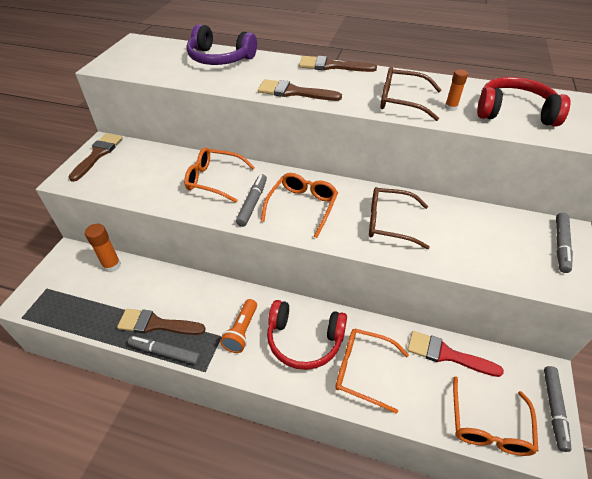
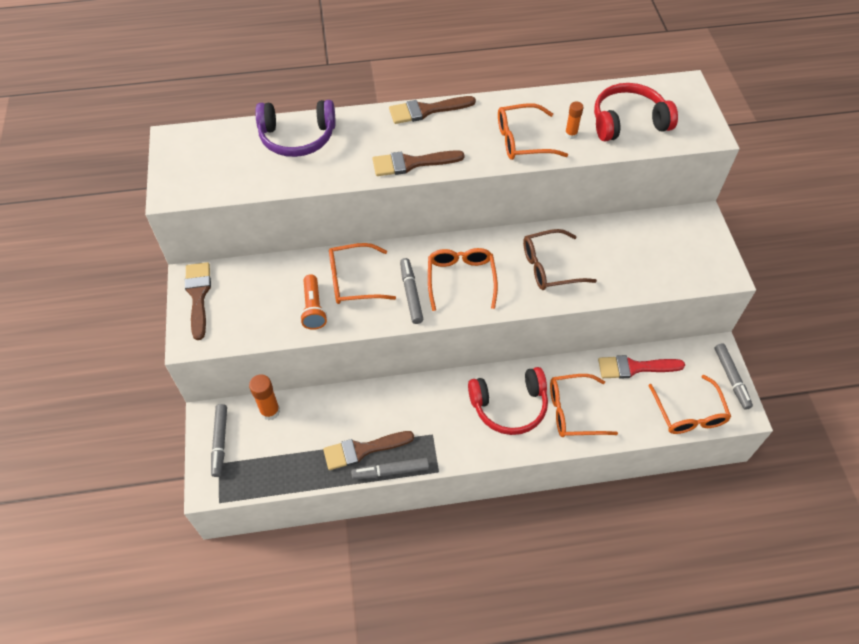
camera: 25 degrees left, 10 degrees up
(241, 331) = (448, 422): orange flashlight -> orange flashlight (313, 308)
(402, 101) = (522, 140): brown glasses -> orange glasses
(561, 246) = (700, 236): grey marker -> grey marker (220, 442)

